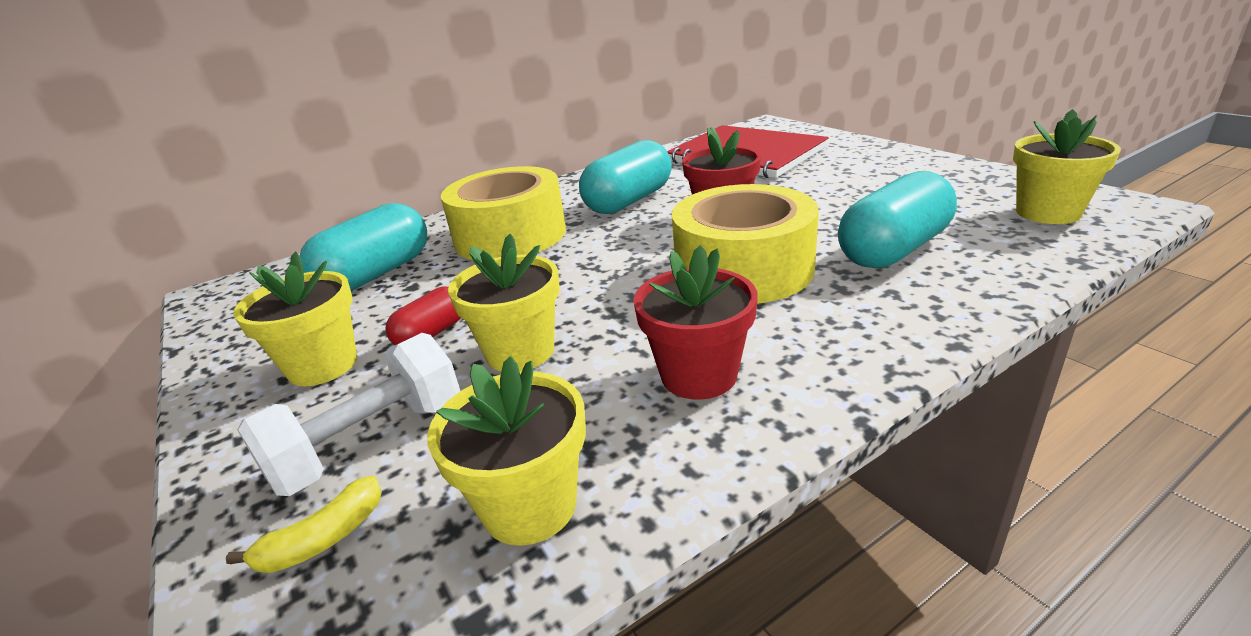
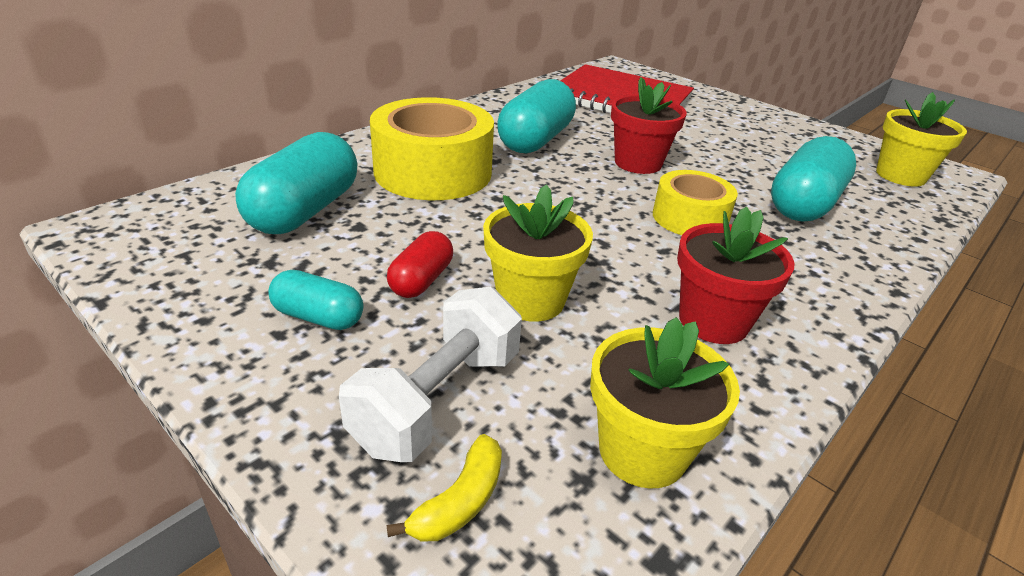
camera: 20 degrees left, 5 degrees up
(323, 365) = (318, 317): yellow flower pot -> turquoise capsule
(743, 269) = (689, 218): yellow tape -> yellow tape, size x0.59

